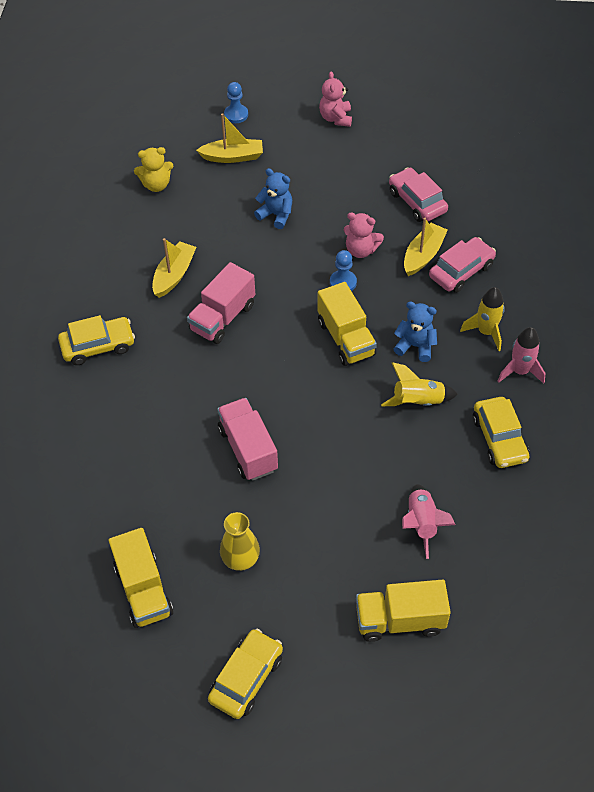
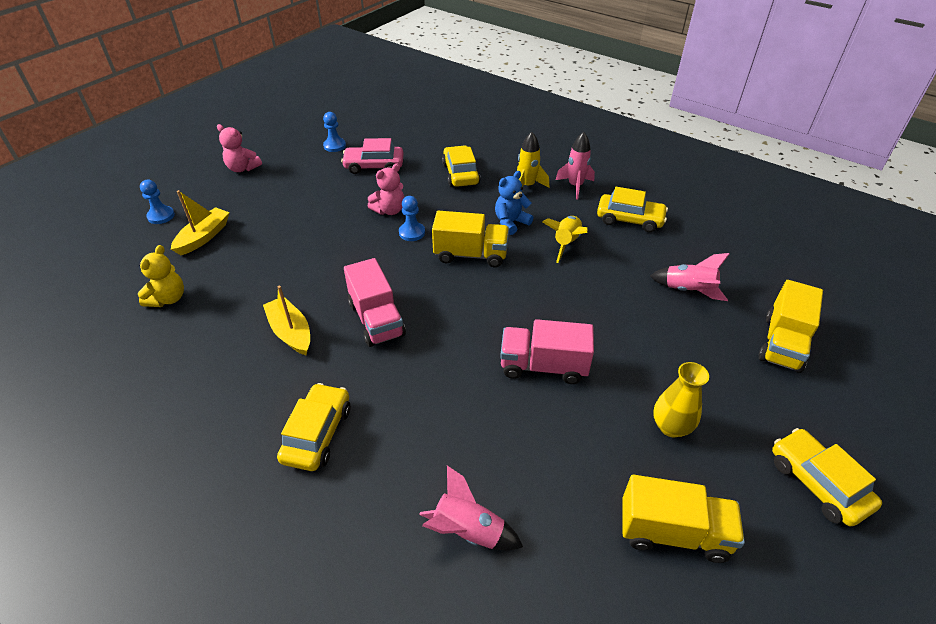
camera: 60 degrees left, 10 degrees down
(75, 469) = (468, 531): none -> pink rocket
(276, 215) = (299, 239): blue teddy bear -> none
(423, 155) = (334, 146): none -> blue pawn
(423, 255) = (427, 184): yellow boat -> none
(461, 271) = (460, 174): pink car -> yellow car

